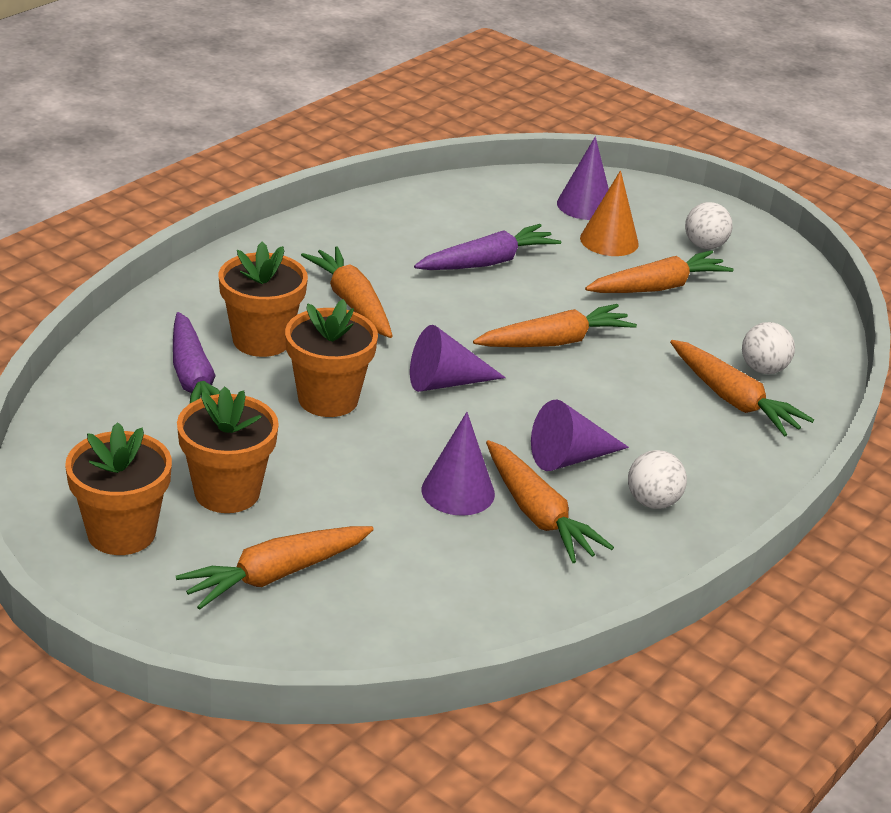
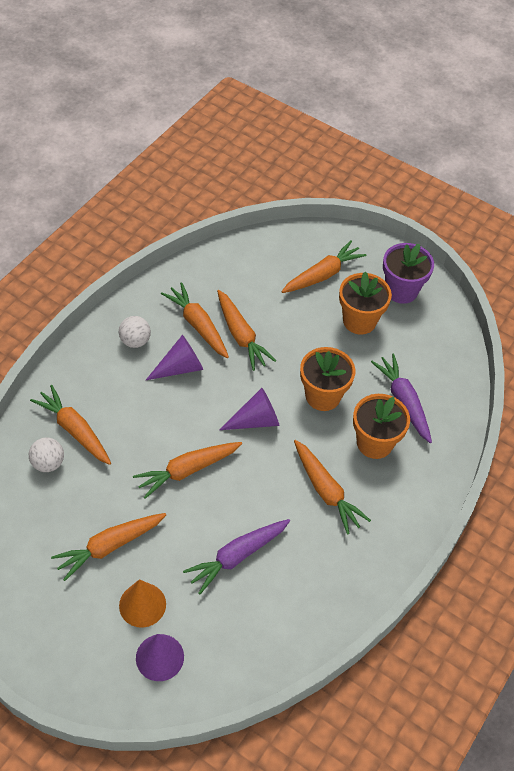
camera: 175 degrees right, 20 degrees up
(121, 533) = (401, 290): orange flower pot -> purple flower pot
(458, 491) = (241, 335): purple cone -> orange carrot
(704, 245) = (64, 612): white ball -> none

